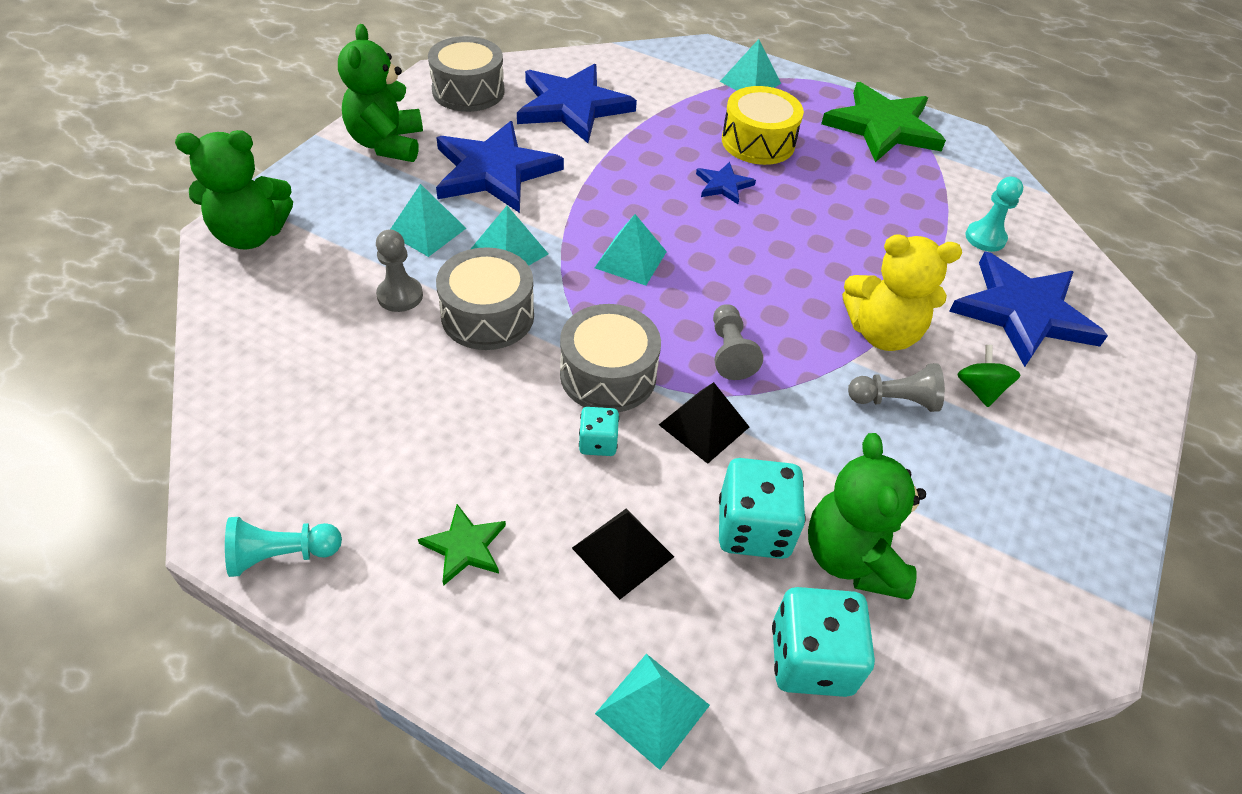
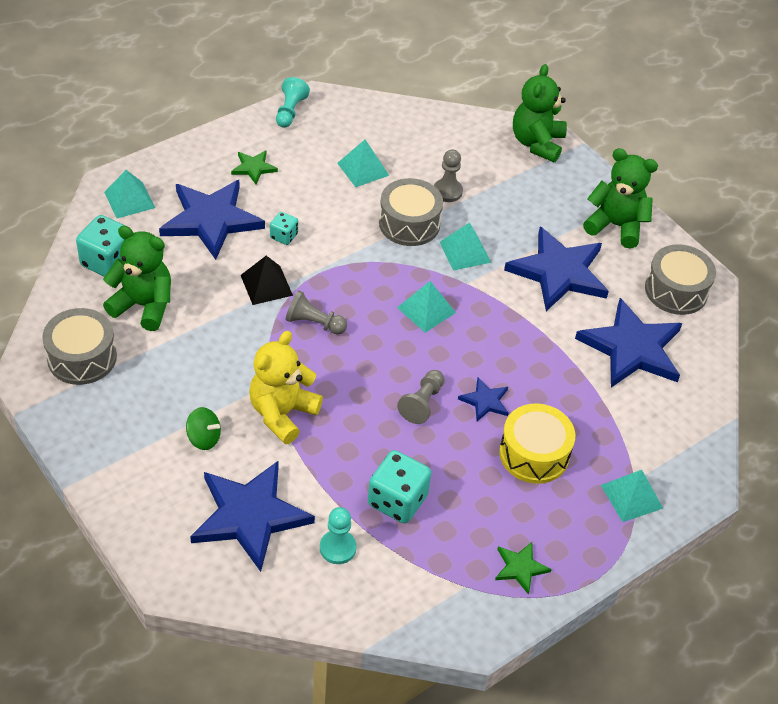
camera: 115 degrees right, 0 degrees up
(427, 231) = (505, 219): turquoise pyramid -> turquoise pyramid (363, 169)
(608, 375) = (330, 259): grey drum -> grey drum (82, 357)
(622, 552) = (211, 220): black pyramid -> blue star
(753, 528) = (188, 275): turquoise dice -> turquoise dice (397, 500)
(882, 127) = (520, 568): green star -> green star, size x0.46
(894, 400) = (225, 386): grey pawn -> grey pawn (422, 403)

